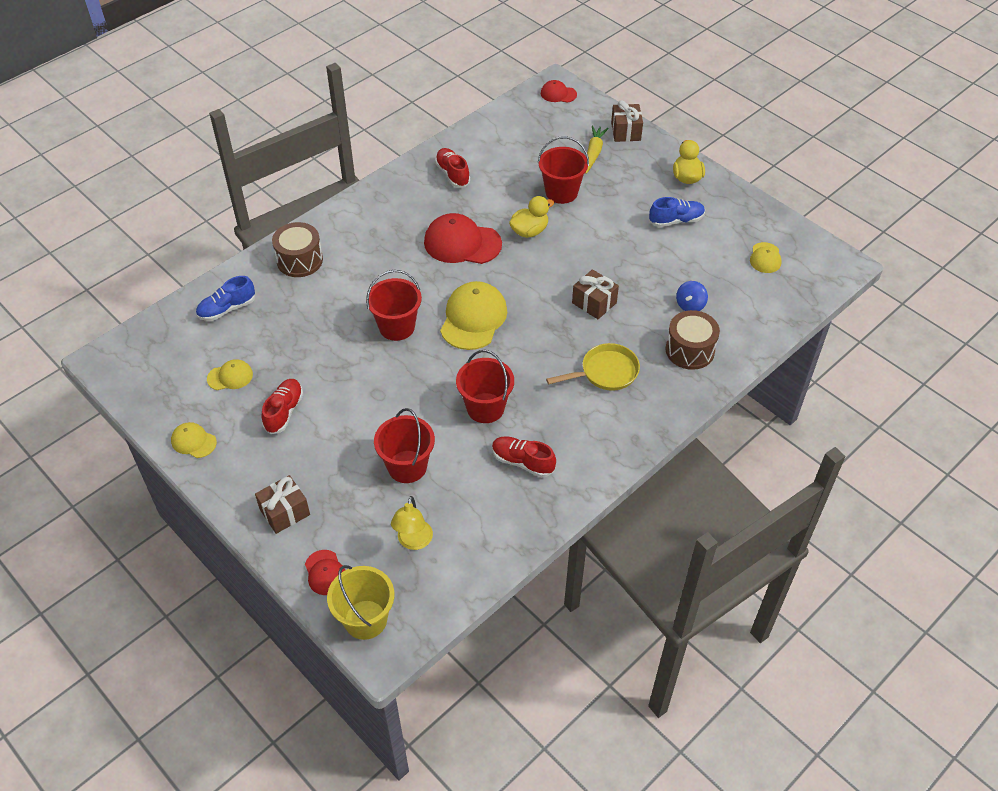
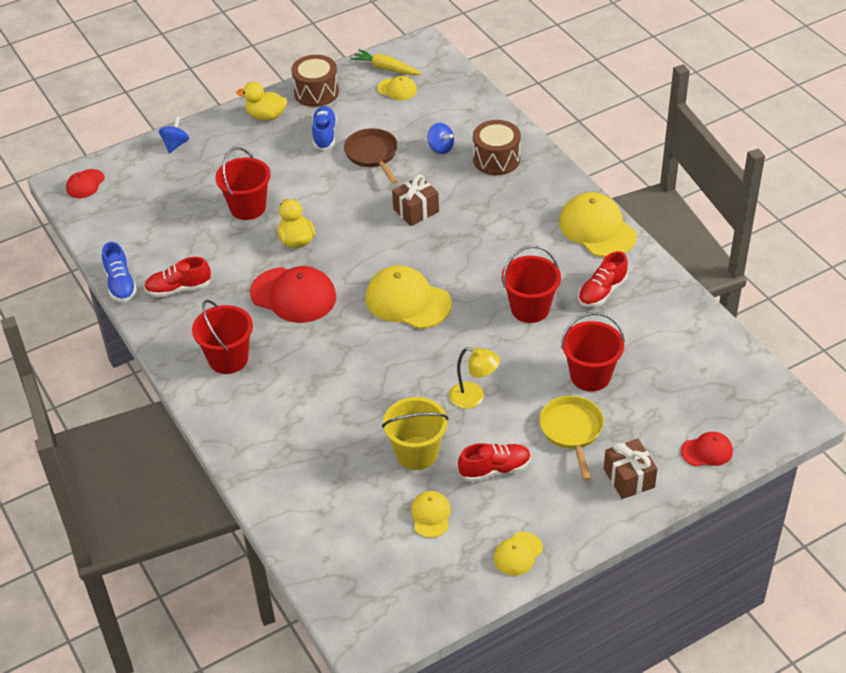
camera: 75 degrees left, 5 degrees down
(227, 309) = (322, 513): blue shoe -> blue shoe (120, 284)
(284, 411) = (495, 469): red shoe -> red shoe turned 135 degrees clockwise
(299, 260) = (266, 438): brown drum -> brown drum (316, 92)
(365, 619) = (762, 426): yellow bucket -> yellow bucket (416, 453)
(397, 327) = (400, 363): red bucket -> red bucket (228, 359)
(413, 542) = (680, 381): yellow lamp -> yellow lamp (474, 397)
(462, 243) = (293, 295): red cap -> red cap turned 90 degrees counterclockwise
(593, 153) = (198, 174): yellow carrot -> yellow carrot (386, 68)
(605, 372) = (507, 218): yellow pan -> yellow pan (572, 431)
(613, 446) = (597, 229): none -> yellow cap
(625, 131) = (175, 144): brown gift -> blue spinning top
(661, 258) = (372, 155): none -> brown pan

